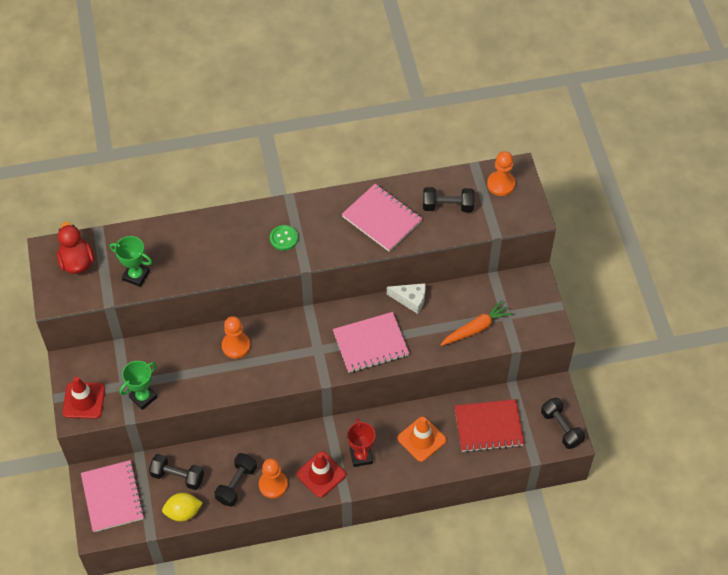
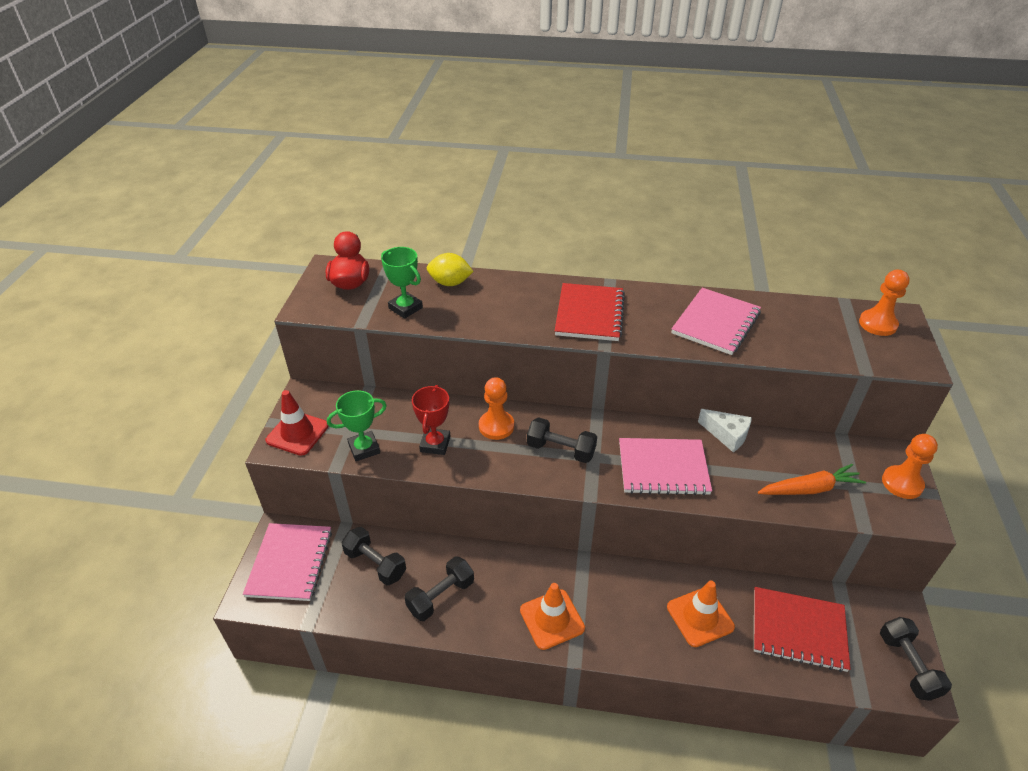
camera: 20 degrees right, 15 degrees down
(183, 512) = (361, 609): yellow lemon -> yellow lemon (450, 283)
(273, 485) = (486, 612): orange pawn -> orange pawn (902, 483)
(284, 238) = (589, 314): green button -> red notebook
(321, 474) = (552, 619): red traffic cone -> orange traffic cone
(361, 456) = (612, 613): red trophy -> red trophy (435, 444)
(382, 219) = (715, 323): pink notebook -> pink notebook turned 60 degrees clockwise
(447, 206) = (803, 329): black dumbbell -> black dumbbell (561, 450)

